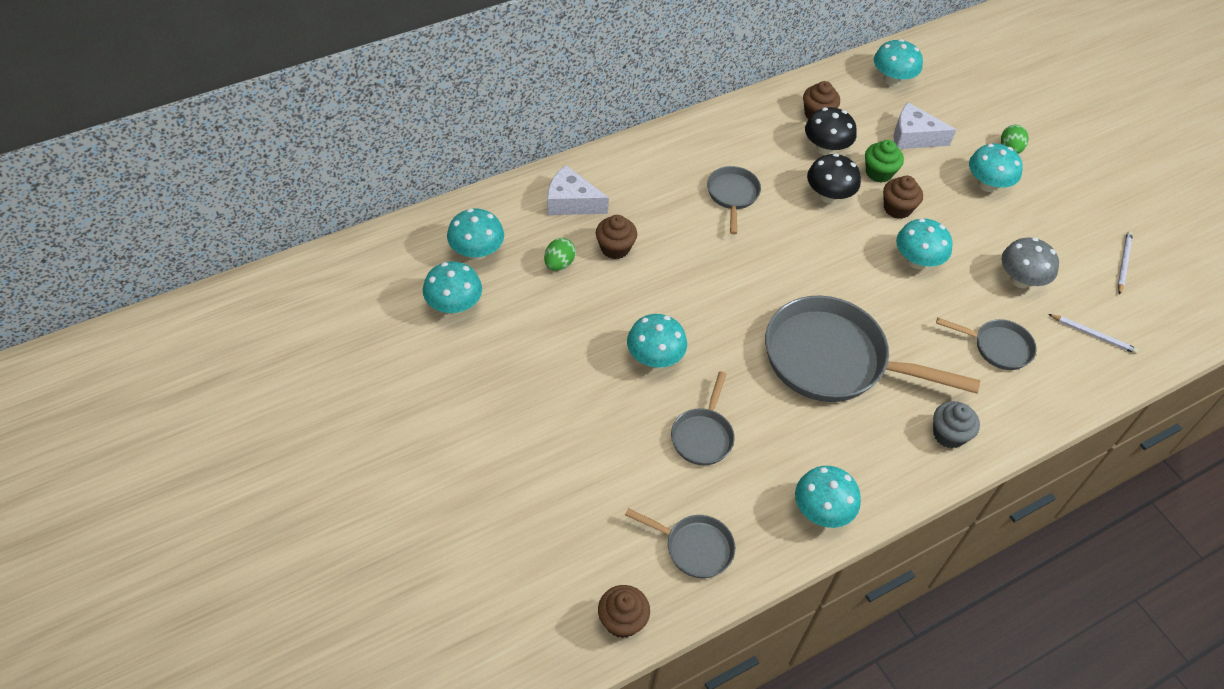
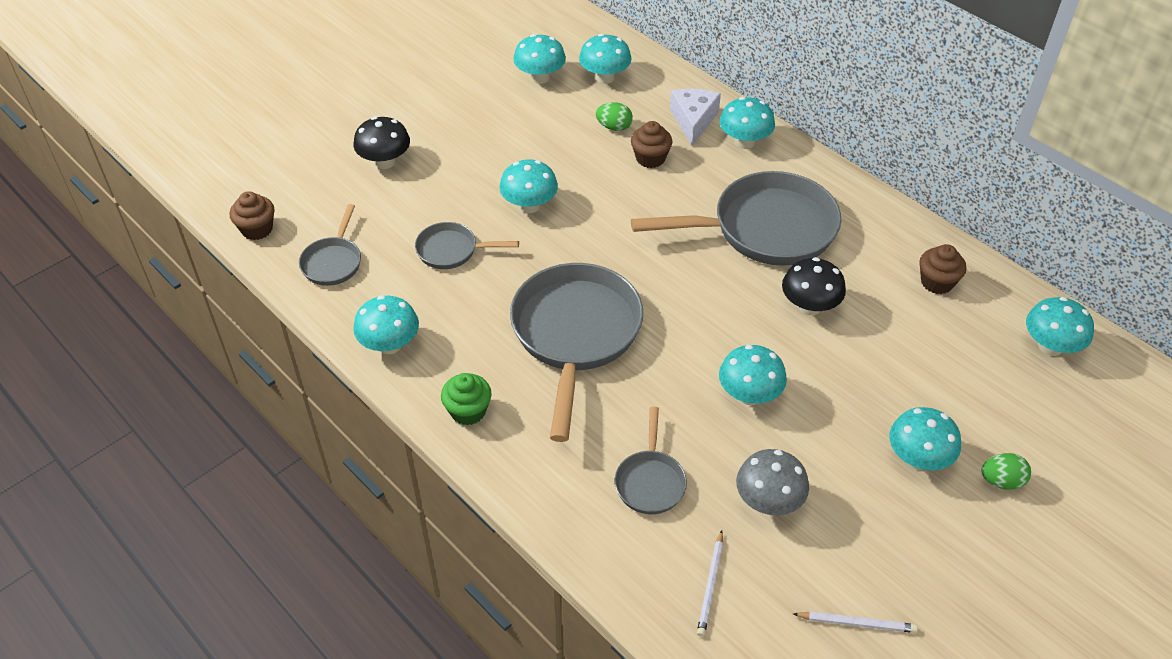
camera: 80 degrees right, 5 degrees down
(614, 175) = (744, 142): none -> turquoise mushroom
(732, 195) = (765, 229): grey pan -> grey pan, size x2.05
(825, 148) = (884, 296): black mushroom -> black mushroom (385, 162)
(879, 172) = (873, 348): green cupcake -> green cupcake (468, 411)
(897, 208) = (824, 370): brown cupcake -> none
(913, 137) = (957, 376): white cheese -> none
(948, 434) = (510, 441): grey cupcake -> none

